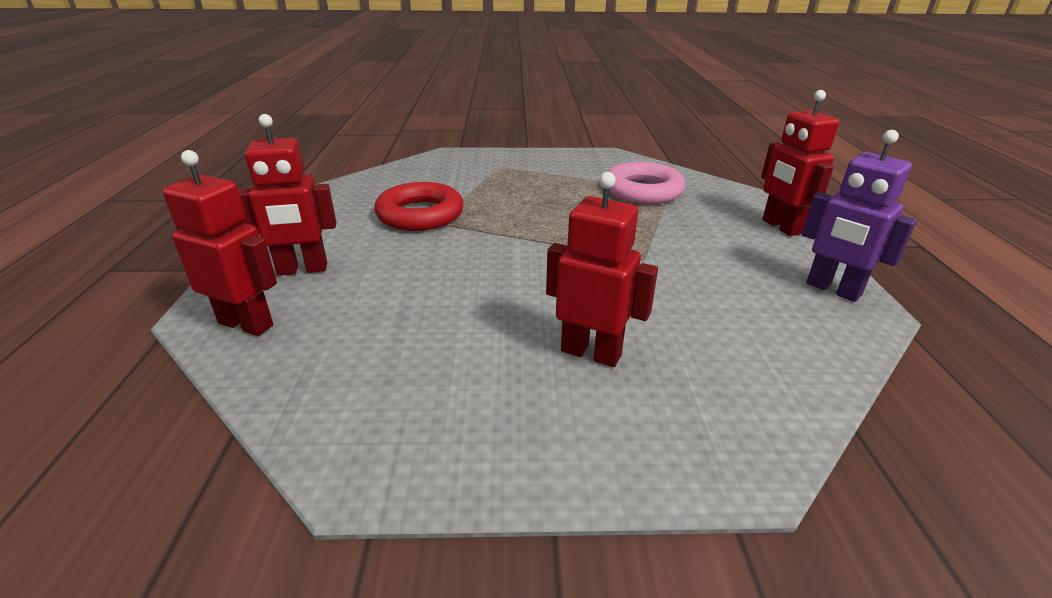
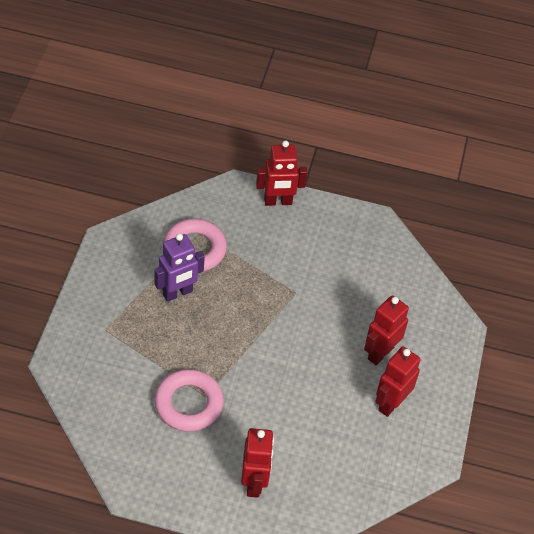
camera: 80 degrees left, 20 degrees up
(246, 324) = (312, 510): red robot -> red robot (390, 403)
(420, 214) = (188, 404): red ring -> pink ring
(832, 290) = (355, 222): purple robot -> purple robot (177, 293)

